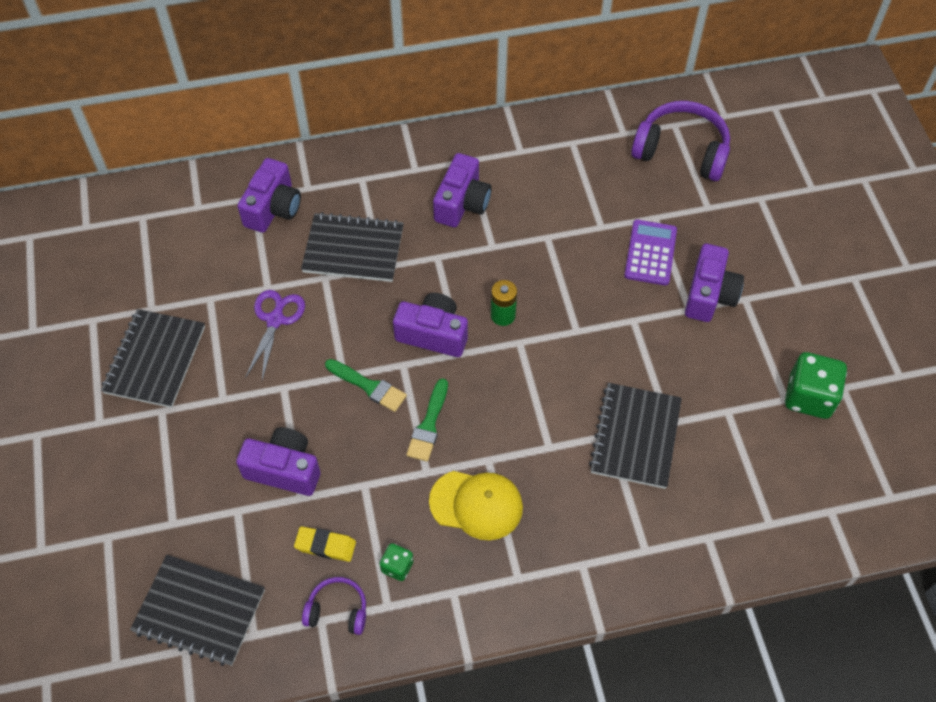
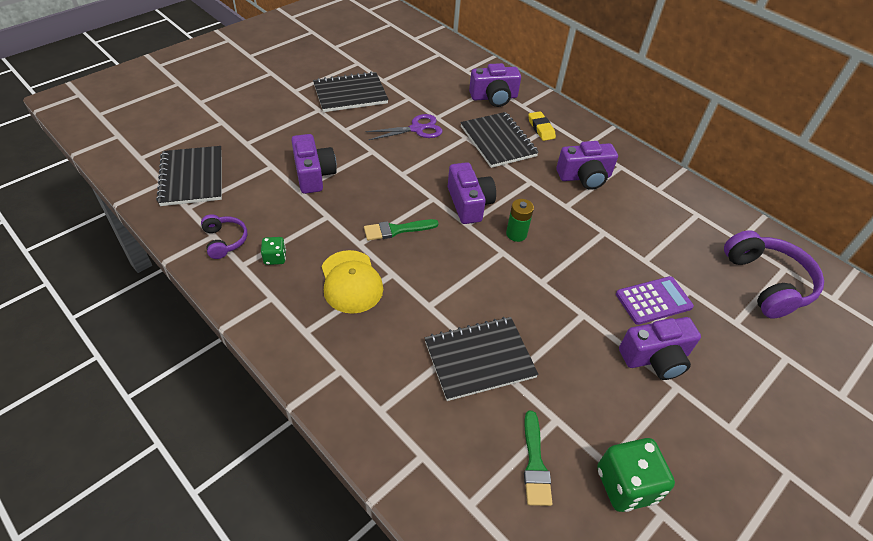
camera: 55 degrees right, 10 degrees down
(325, 546) = (270, 215): yellow eraser -> yellow eraser (541, 128)
(369, 386) = (403, 189): green brush -> green brush (535, 464)

